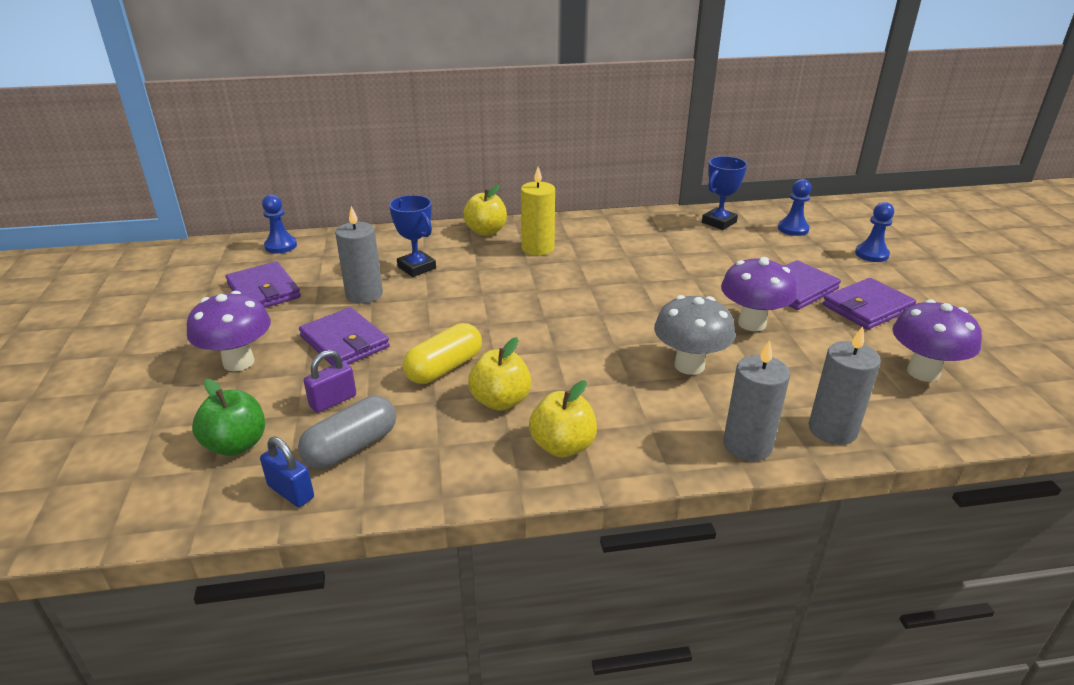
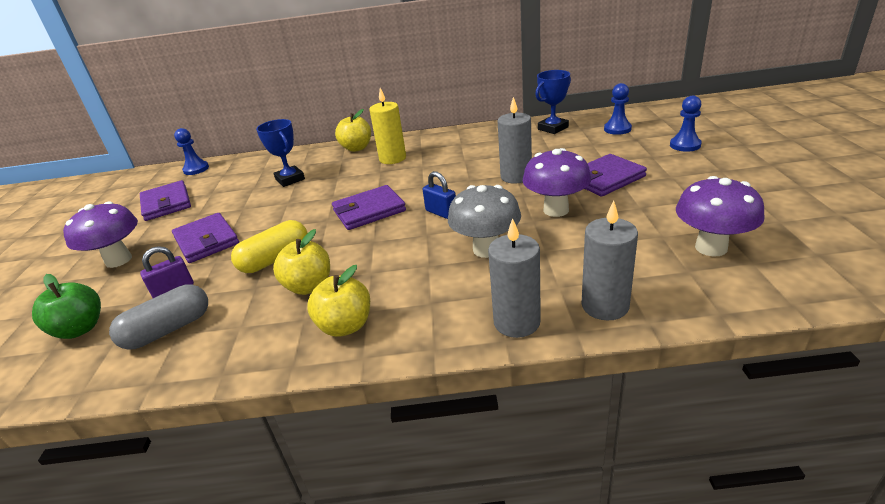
camera: 10 degrees right, 0 degrees up
(291, 492) = (100, 370): blue padlock -> blue padlock (441, 213)
(364, 294) = (240, 202): grey candle -> grey candle (516, 176)
(867, 307) = (669, 191): purple wallet -> purple wallet (369, 211)

